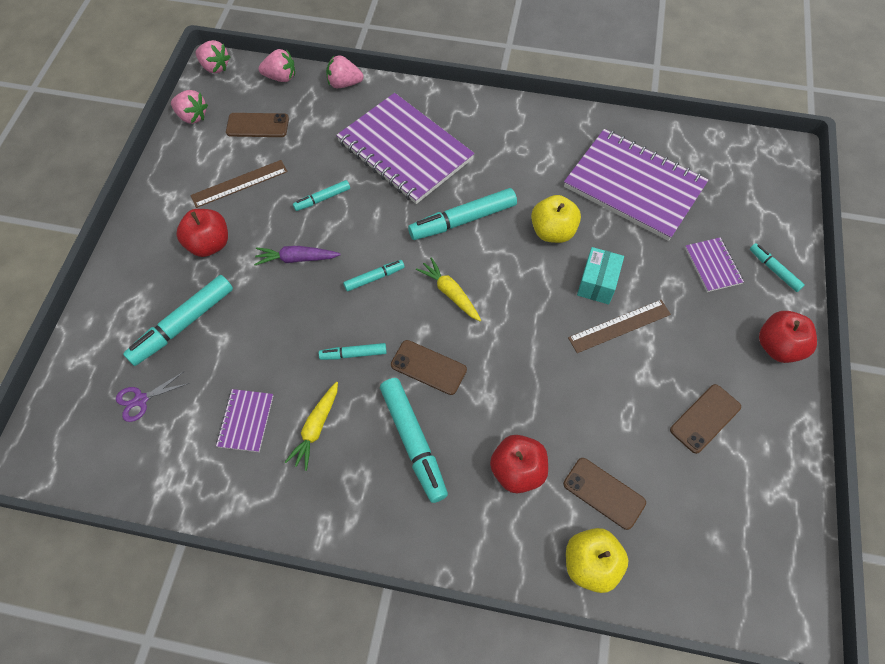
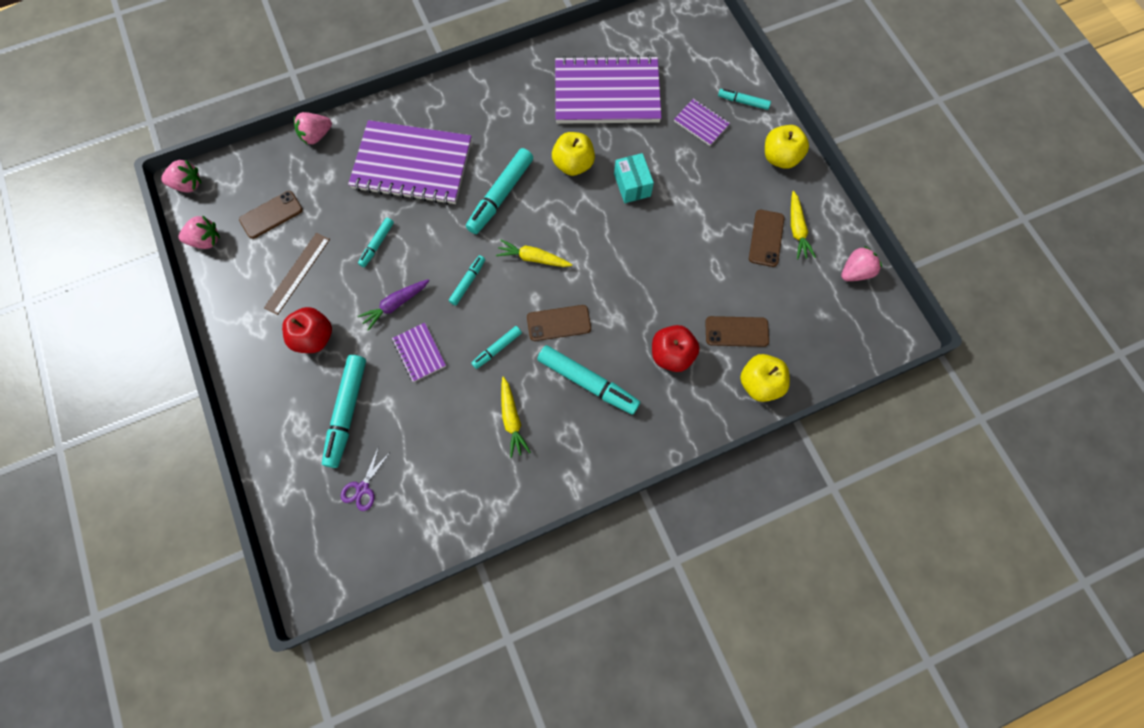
camera: 35 degrees left, 10 degrees up
(246, 421) = (456, 449): purple notebook -> purple notebook (419, 353)
(280, 77) = (256, 161): pink strawberry -> pink strawberry (855, 272)
(619, 326) = (668, 208): brown ruler -> none
(747, 430) = (797, 229): none -> yellow carrot
(778, 347) = (780, 157): red apple -> yellow apple

